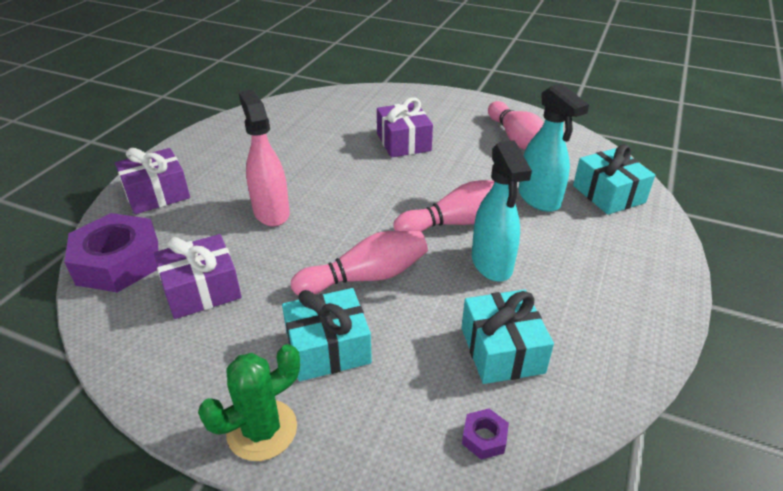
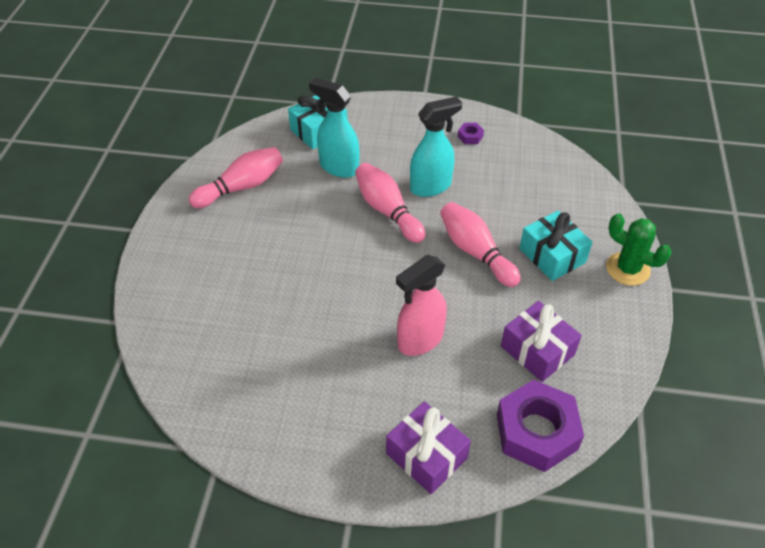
camera: 105 degrees left, 10 degrees up
(403, 142) = (265, 268): purple gift -> none
(484, 438) = (575, 176): purple nut -> purple nut (470, 136)
(502, 350) = (510, 174): turquoise gift -> none
(539, 199) = (338, 167): turquoise spray bottle -> turquoise spray bottle turned 105 degrees counterclockwise

